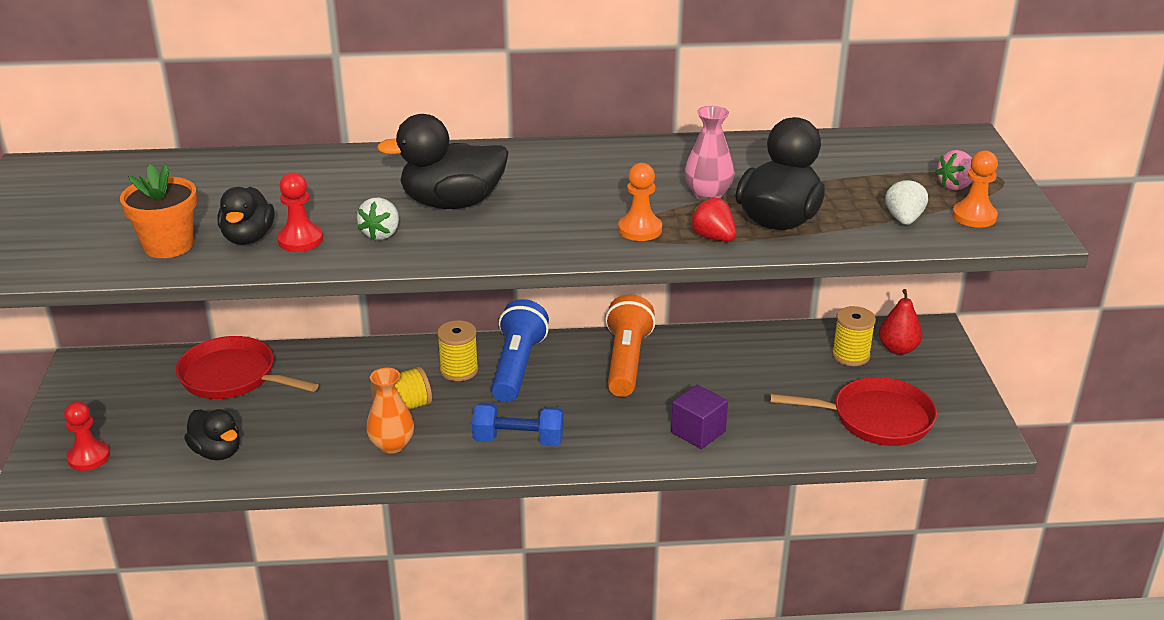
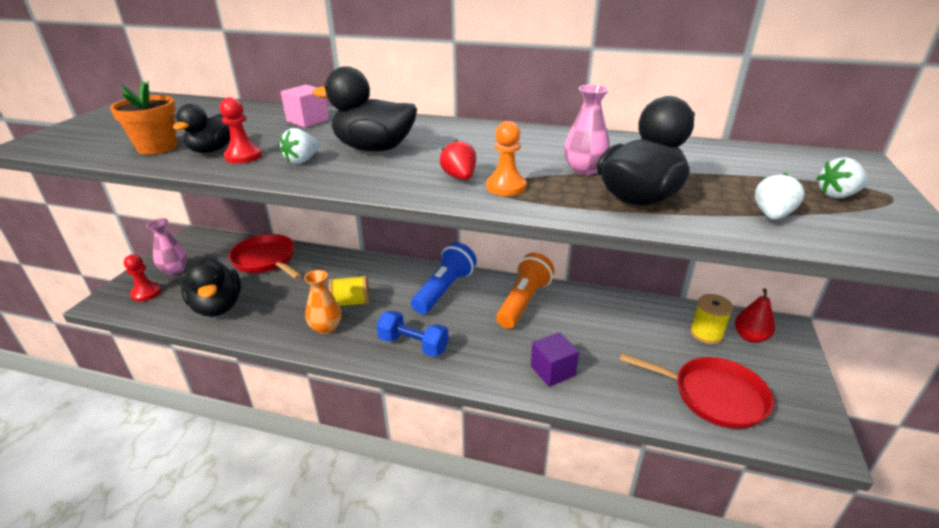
camera: 20 degrees right, 0 degrees up
(102, 418) = (175, 270): none -> pink vase
(217, 452) = (218, 307): black duck -> black duck, size x1.57
(323, 173) = (308, 120): none -> pink cube
(459, 370) = (404, 284): yellow spool -> none
(713, 237) = (568, 202): red strawberry -> red strawberry (459, 177)
(956, 186) = (837, 195): pink strawberry -> white strawberry
(974, 216) = (854, 224): orange pawn -> none

